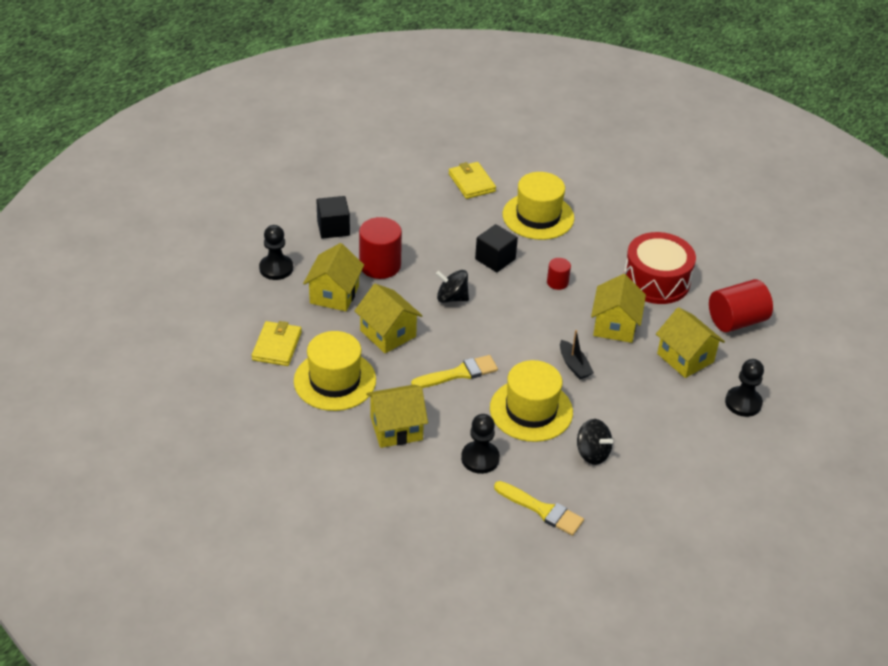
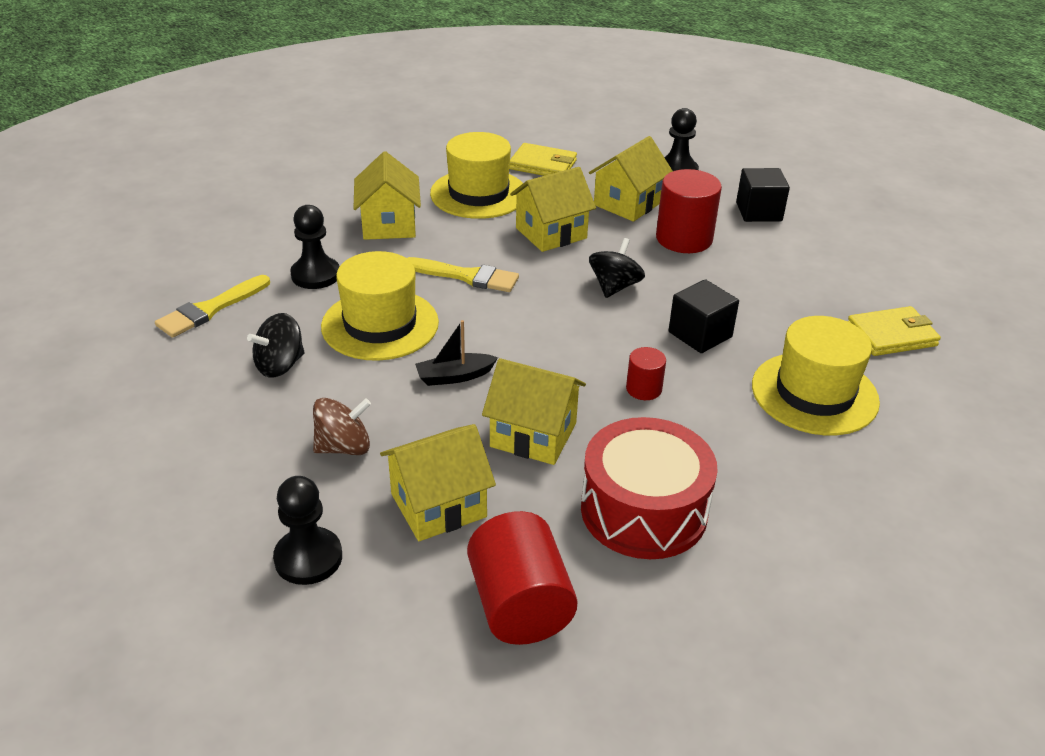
camera: 100 degrees right, 5 degrees down
(334, 294) = (627, 203): yellow house -> yellow house turned 75 degrees counterclockwise
(459, 373) = (466, 276): yellow brush -> yellow brush turned 60 degrees counterclockwise
(656, 405) = (344, 447): none -> brown spinning top

